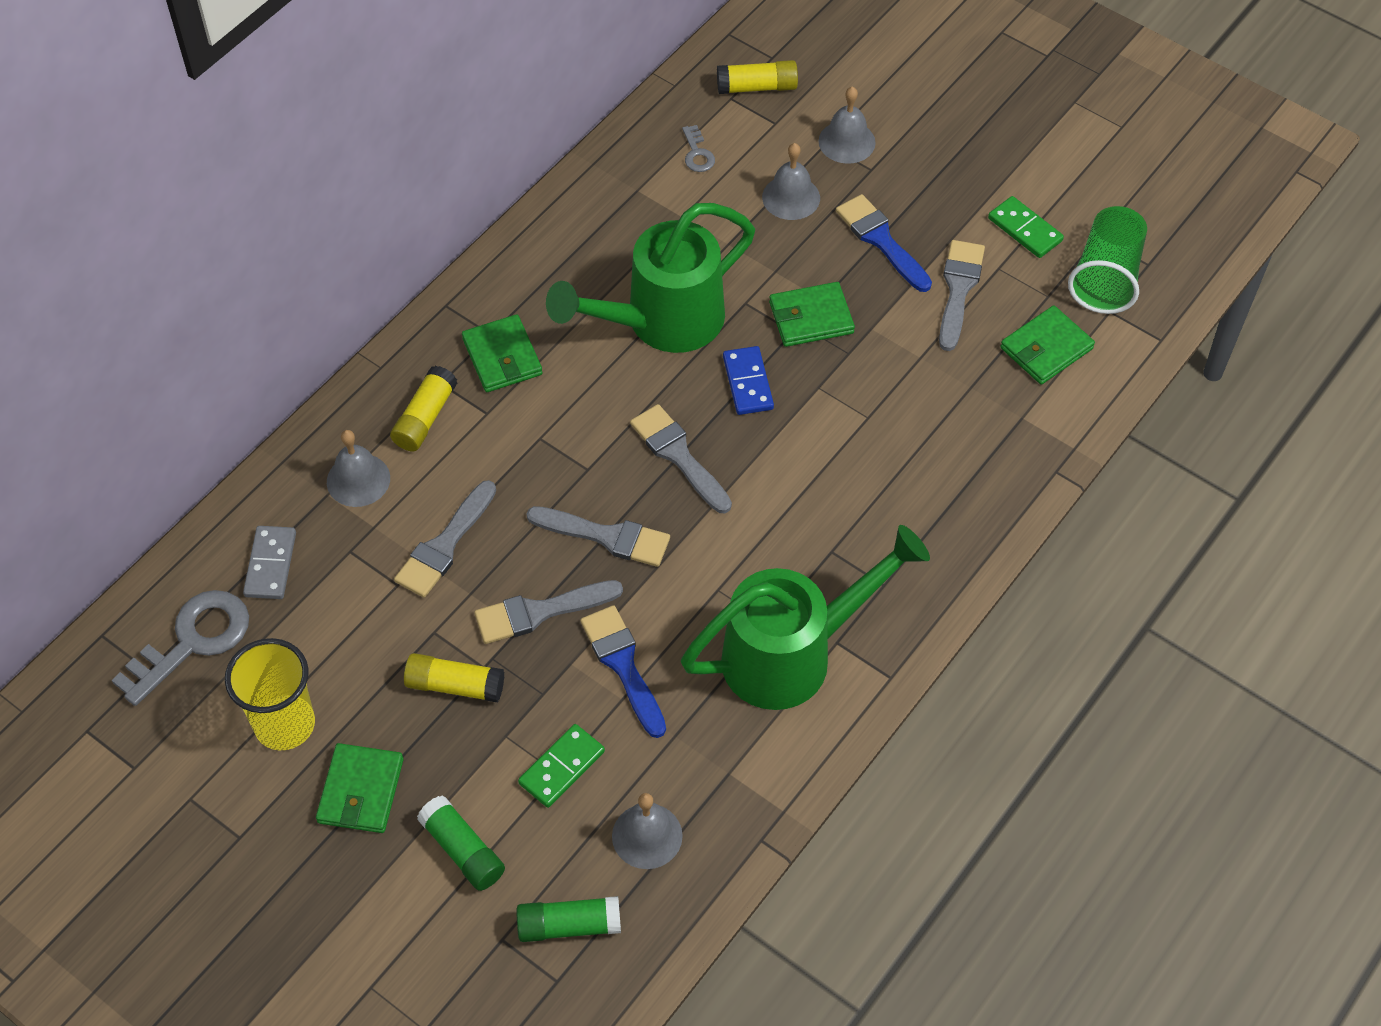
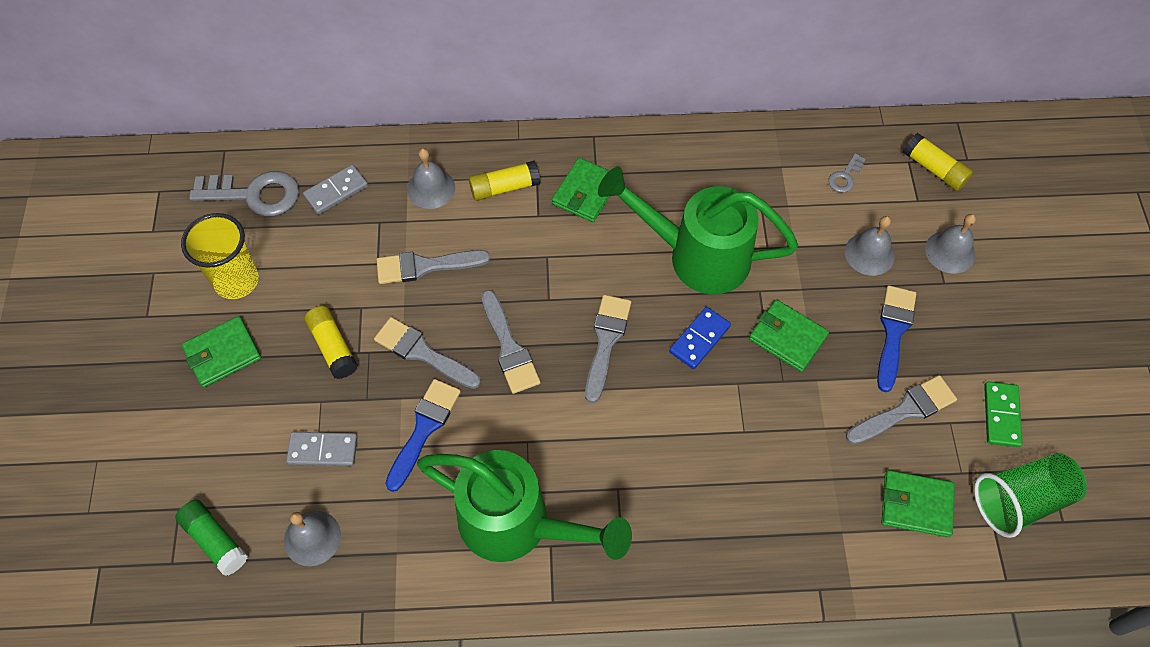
camera: 50 degrees right, 5 degrees up
(462, 850) = (223, 439): green glue stick -> none
(562, 767) = (323, 450): green domino -> grey domino

